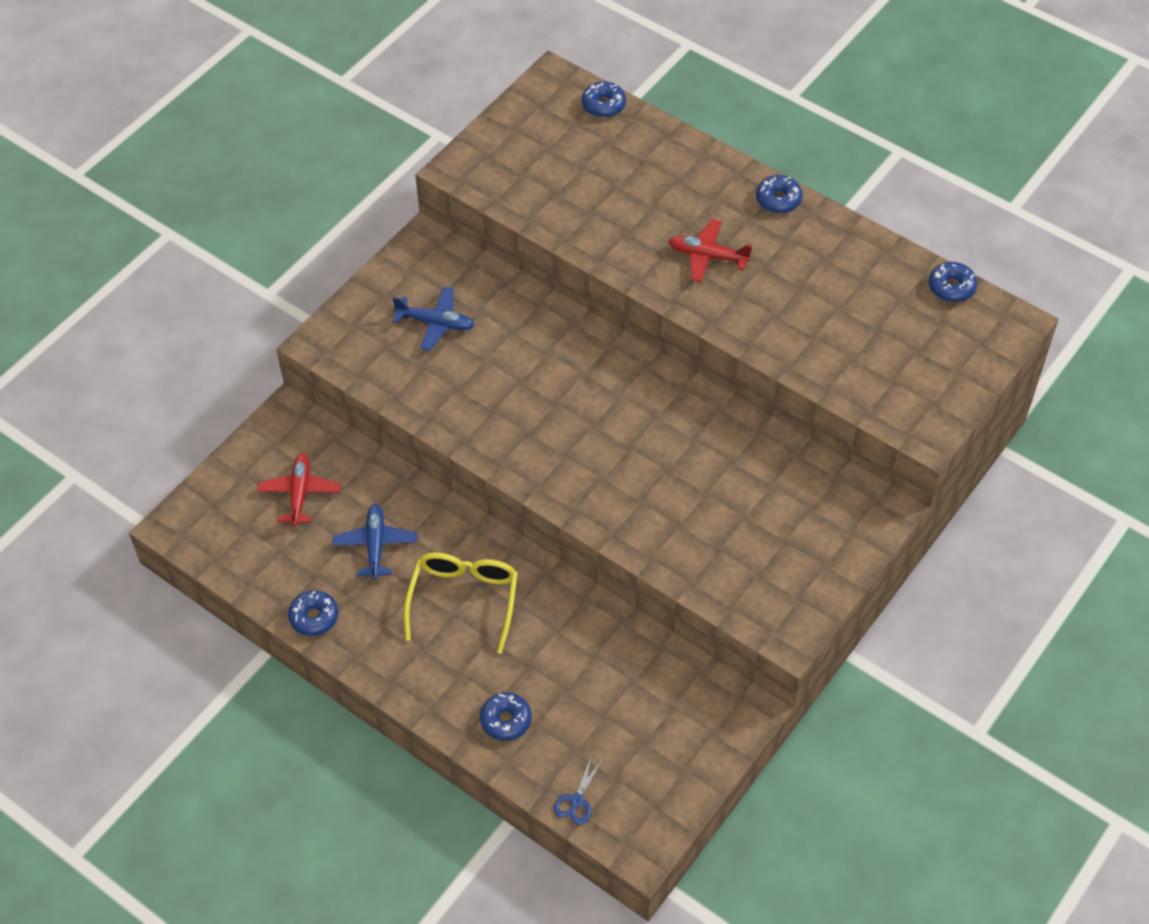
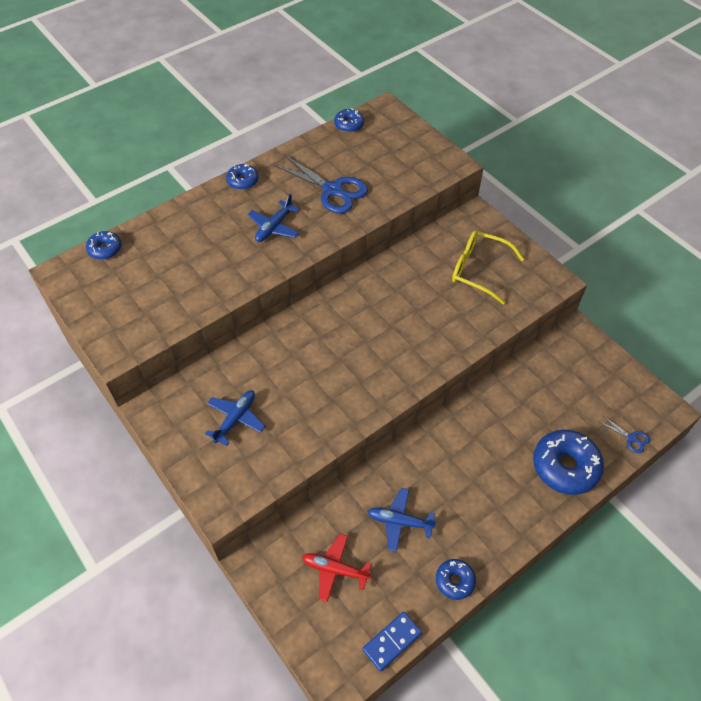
camera: 75 degrees left, 0 degrees up
(229, 567) = (392, 641): none -> blue domino
(464, 599) = (462, 471): yellow glasses -> yellow glasses (478, 270)
(506, 720) = (565, 466): blue donut -> blue donut, size x1.87
(707, 256) = (274, 227): red plane -> blue plane
(804, 301) = (333, 190): none -> blue scissors

